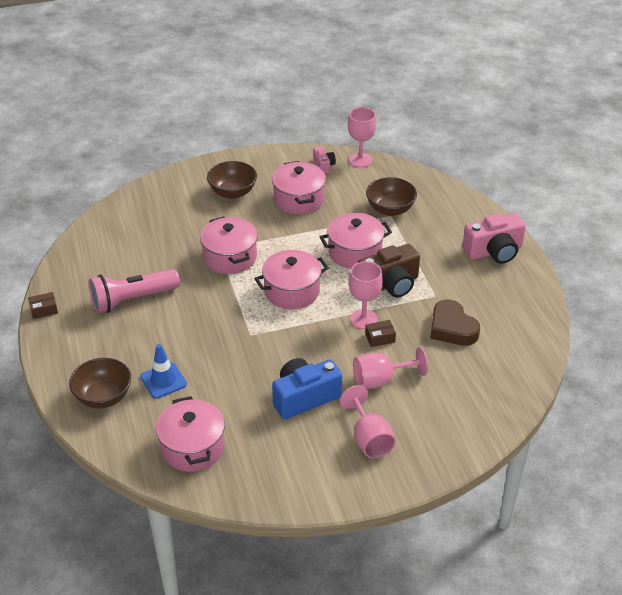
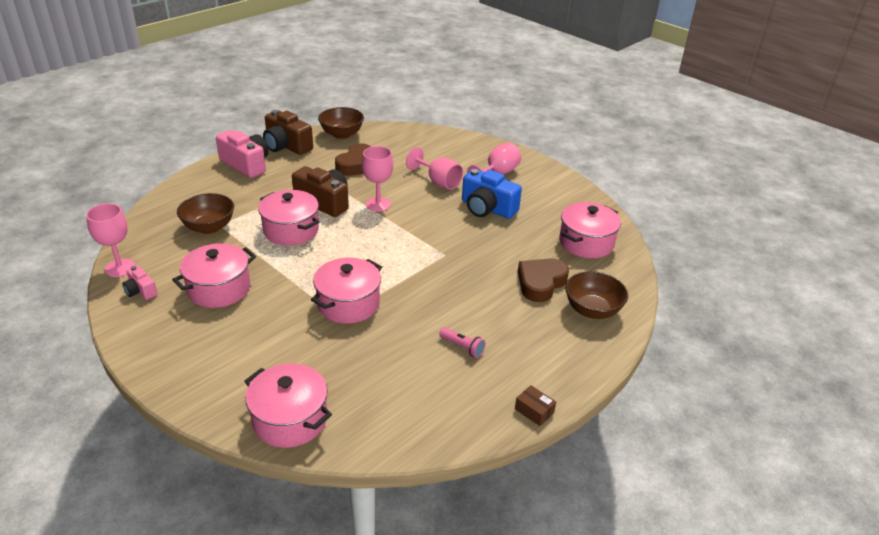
camera: 120 degrees left, 5 degrees down
(132, 300) = (462, 347): pink flashlight -> pink flashlight, size x0.46
(163, 380) = (540, 283): blue traffic cone -> brown heart
(232, 192) = (227, 344): brown bowl -> brown bowl (342, 134)
(292, 291) = (371, 250): pink pot -> pink pot (290, 419)
(323, 165) = (141, 291): pink camera -> pink camera turned 90 degrees counterclockwise
(380, 338) = (394, 192): brown box -> none
(523, 287) = (286, 146): none -> brown camera

